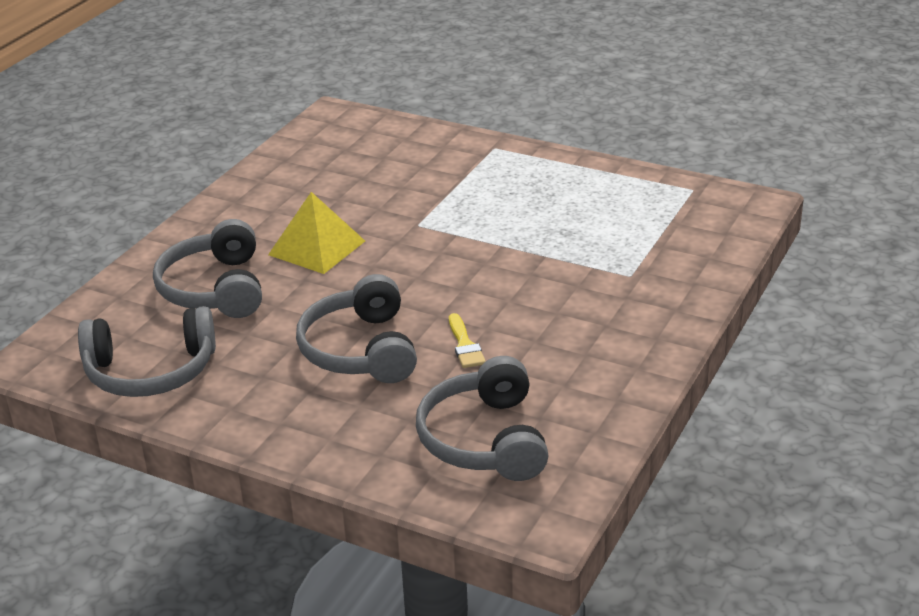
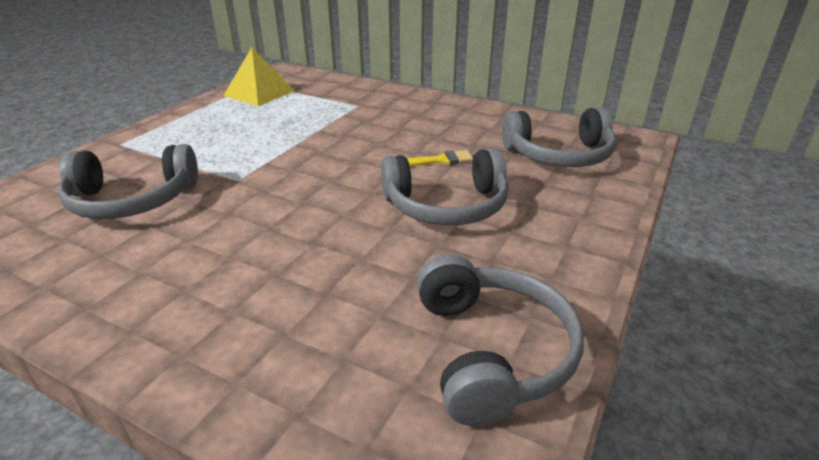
camera: 90 degrees left, 0 degrees up
(215, 289) = (310, 309): grey headphones -> grey headphones (132, 200)
(317, 248) = (250, 235): yellow pyramid -> yellow pyramid (259, 93)

